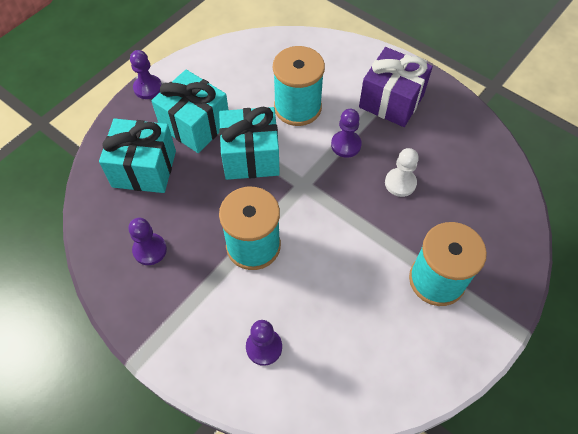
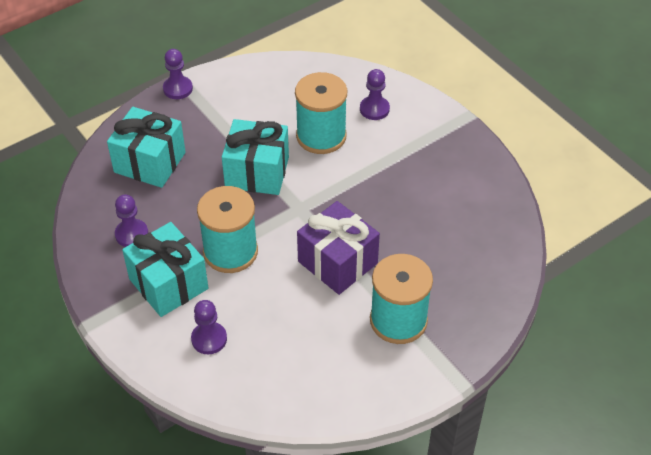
camera: 15 degrees right, 10 degrees down
(195, 125) = (212, 132): turquoise gift -> turquoise gift (168, 284)
(346, 145) = (356, 181): purple pawn -> purple pawn (374, 109)
(391, 101) = (421, 149): purple gift -> purple gift (337, 262)
(400, 183) = (398, 227): white pawn -> none

